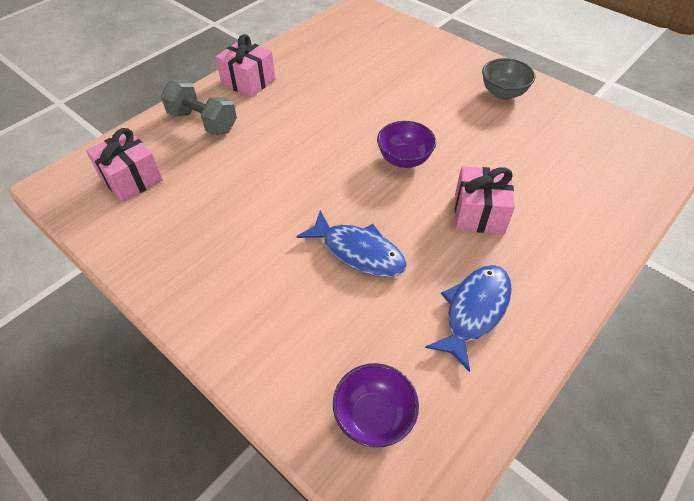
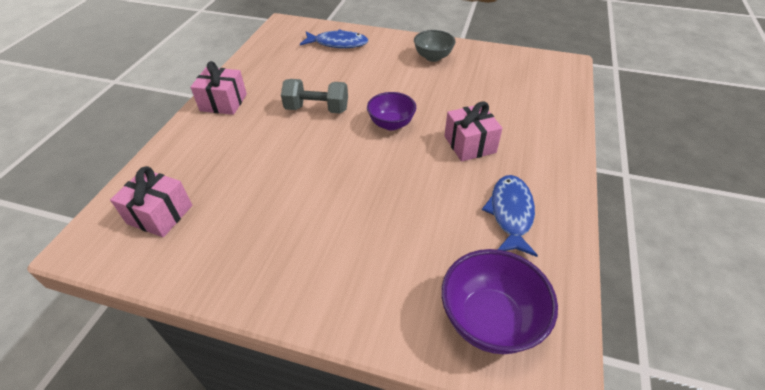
camera: 25 degrees left, 5 degrees down
(203, 122) = (201, 146): grey dumbbell -> grey dumbbell (317, 109)
(358, 252) = (399, 203): blue fish -> blue fish (338, 43)
(374, 416) = (490, 320): purple bowl -> purple bowl, size x1.50

